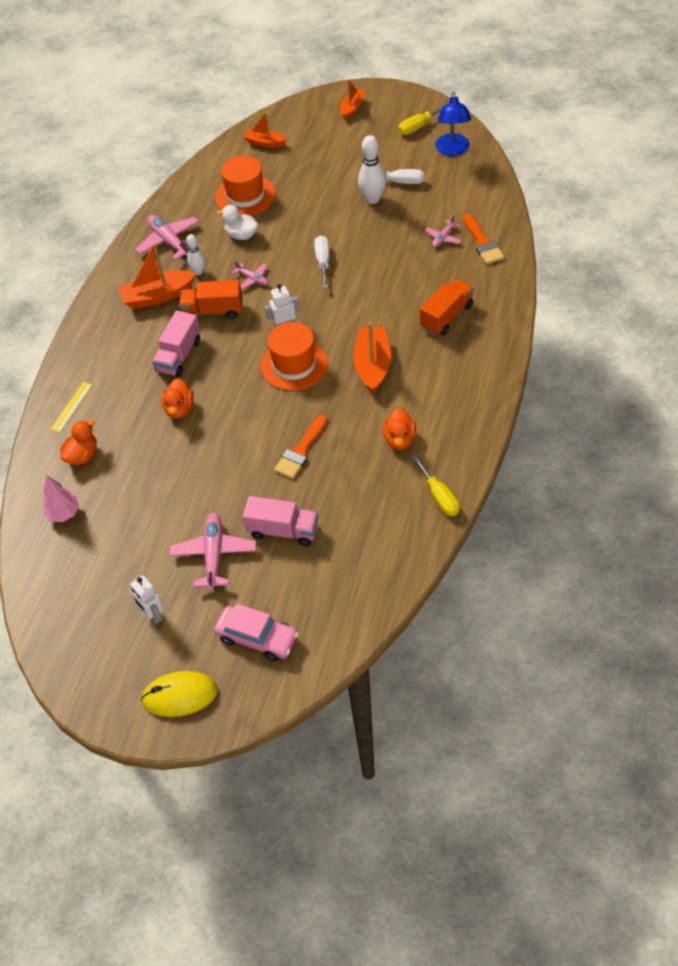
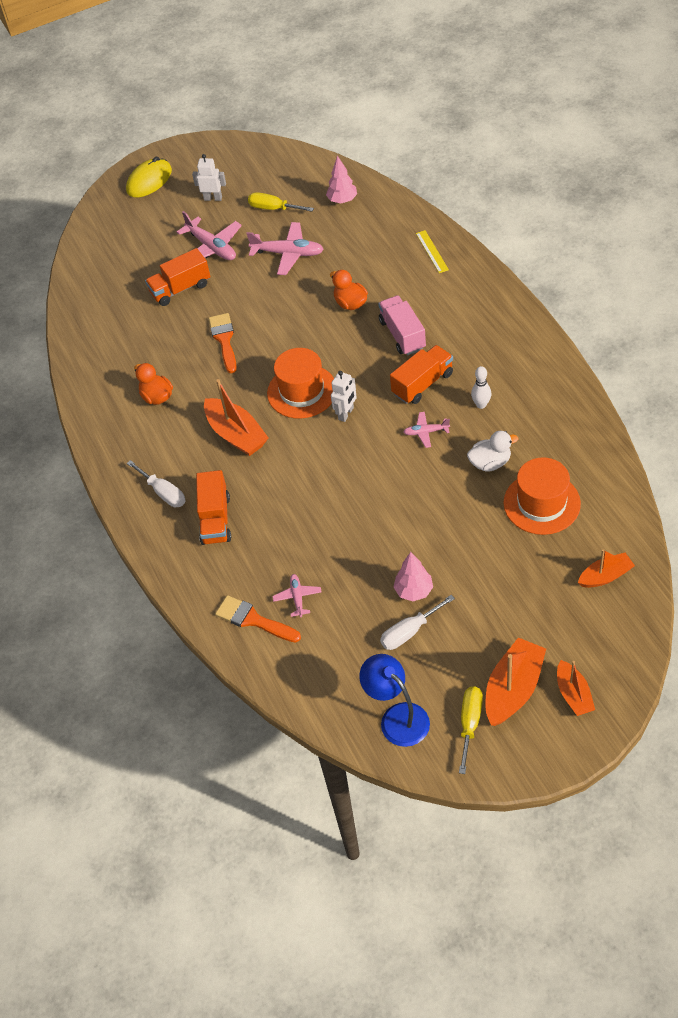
camera: 140 degrees right, 0 degrees up
(82, 455) = (378, 233): orange duck -> none
(158, 296) = (485, 362): orange boat -> orange boat (513, 689)
(169, 241) = (545, 411): pink plane -> pink plane (288, 254)
(257, 638) = (133, 231): pink car -> none
(283, 531) = (180, 289): pink truck -> orange truck
(323, 262) = (383, 491): white screwdriver -> white screwdriver (163, 493)
(372, 199) = (414, 591): white bowling pin -> pink tree
(439, 496) = (89, 380): yellow screwdriver -> yellow screwdriver (273, 208)

